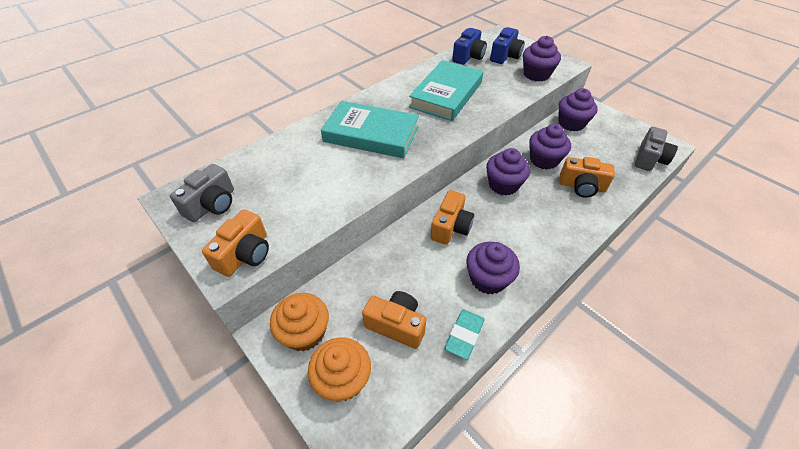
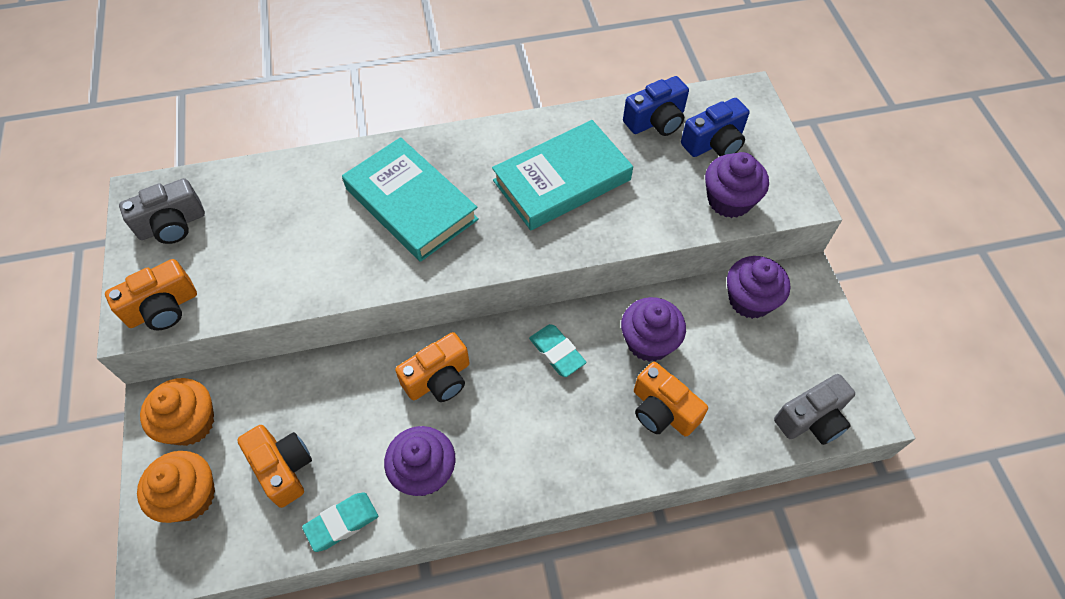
camera: 30 degrees right, 10 degrees up
(503, 185) = (557, 352): purple cupcake -> turquoise eraser

